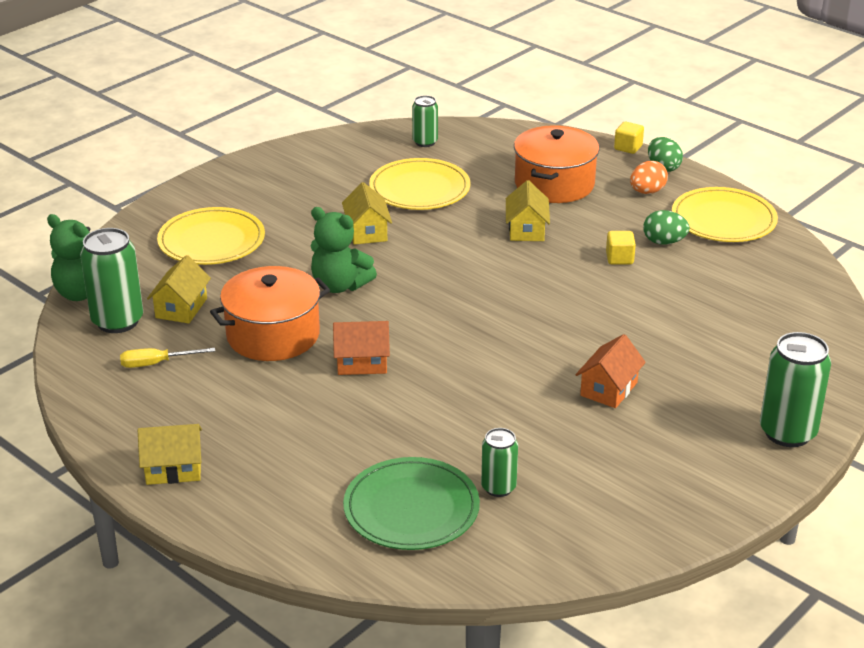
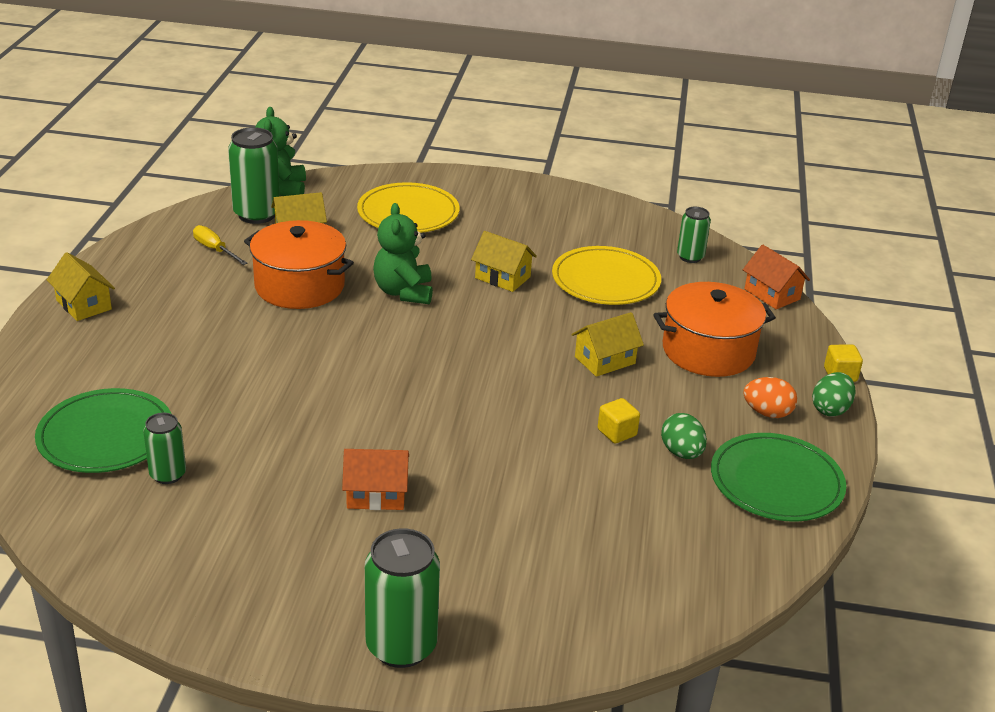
camera: 55 degrees right, 0 degrees up
(362, 363) = (297, 341): orange house -> orange house (772, 294)
(367, 232) = (502, 277): yellow house -> yellow house turned 75 degrees clockwise
(723, 219) = (776, 482): yellow plate -> green plate

